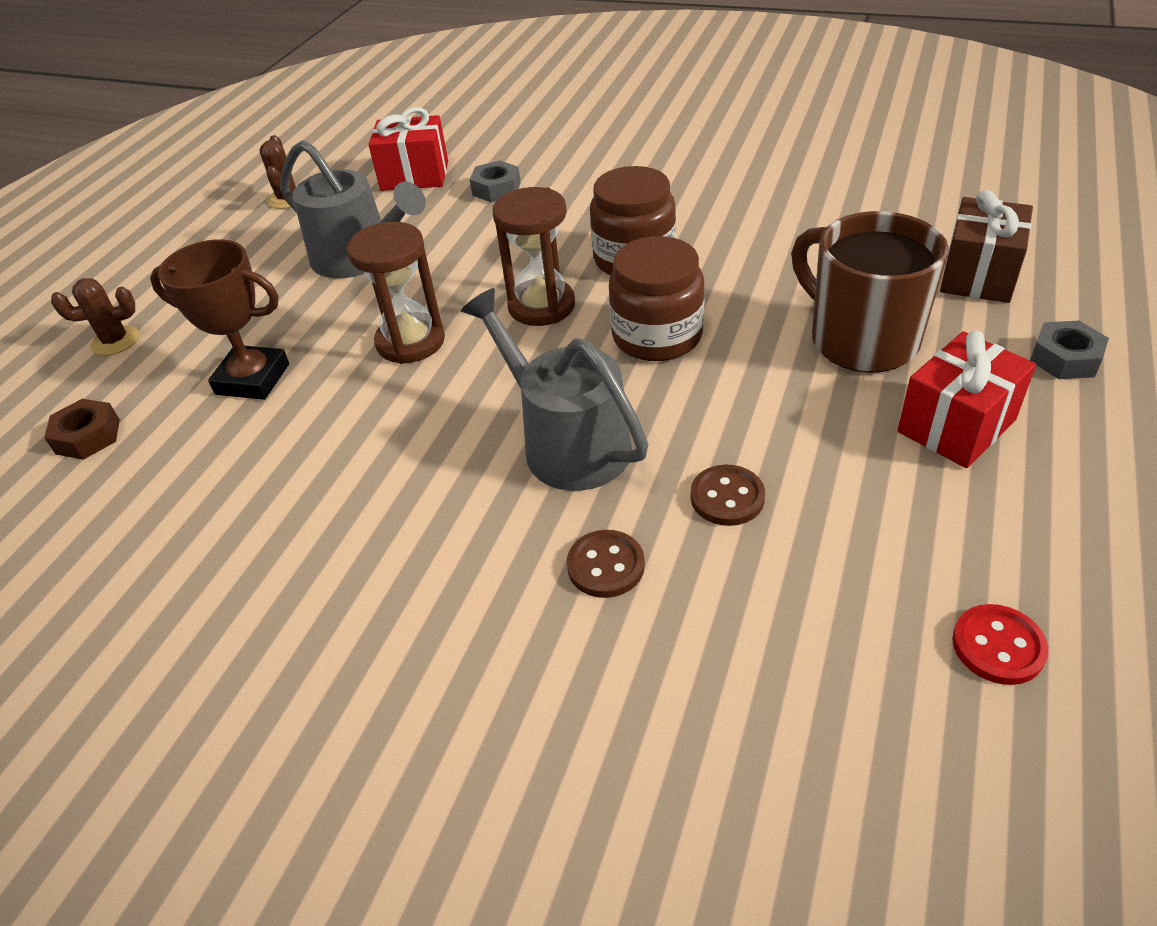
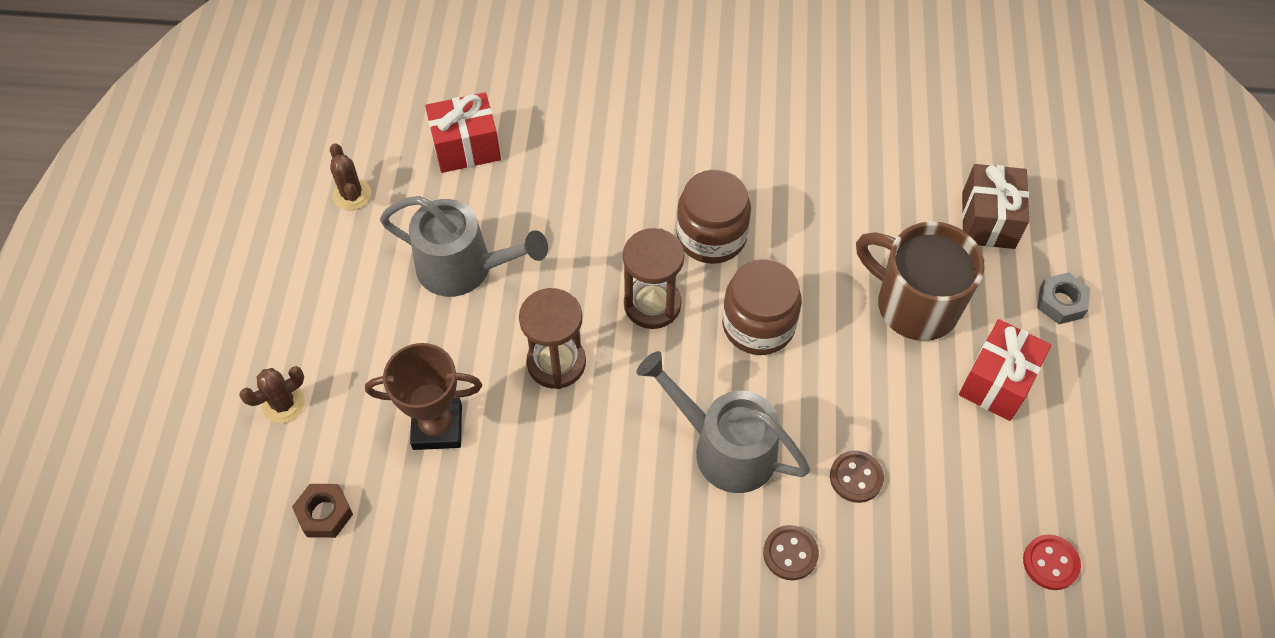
camera: 20 degrees left, 15 degrees up
(496, 189) = (554, 158): grey nut -> none

